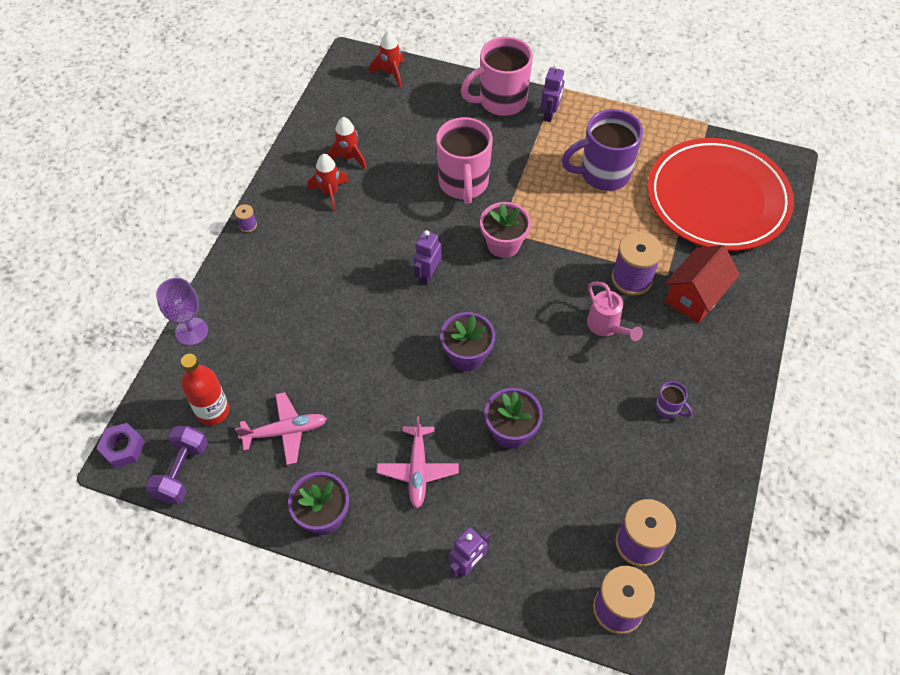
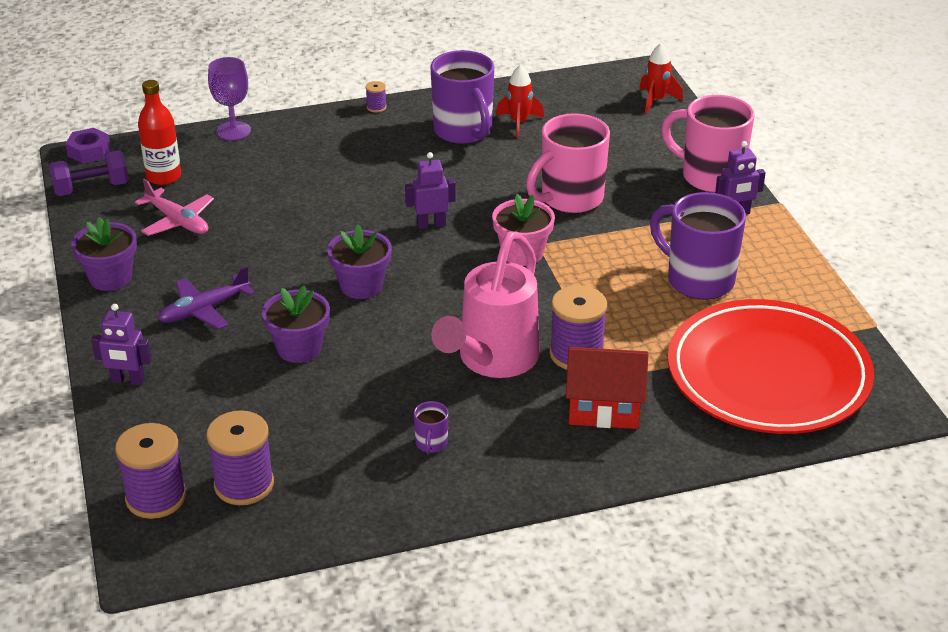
camera: 55 degrees right, 20 degrees down
(330, 193) = (463, 132): red rocket -> purple mug
(418, 469) = (204, 310): pink plane -> purple plane
(607, 327) = (492, 361): pink watering can -> pink watering can, size x1.91

